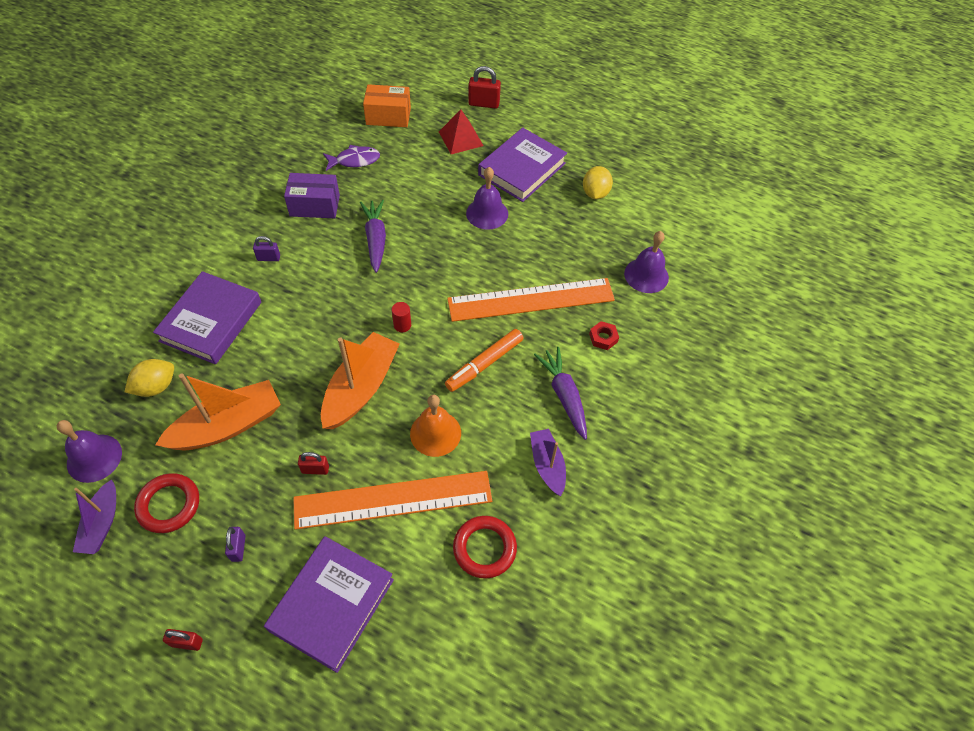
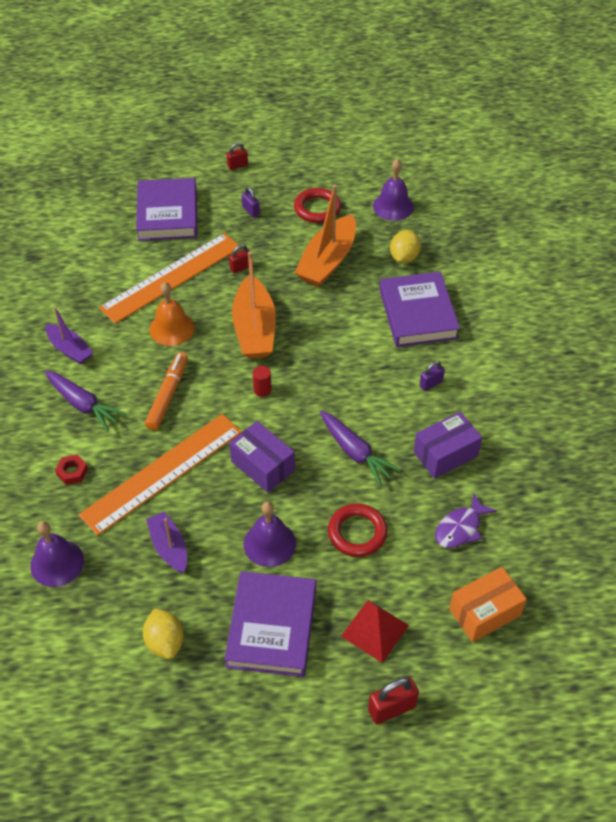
camera: 150 degrees right, 5 degrees down
(102, 523) = (346, 184): purple boat -> purple boat (169, 547)
(451, 265) = (263, 466): none -> purple box
(484, 548) = (87, 282): red ring -> red ring (357, 533)

